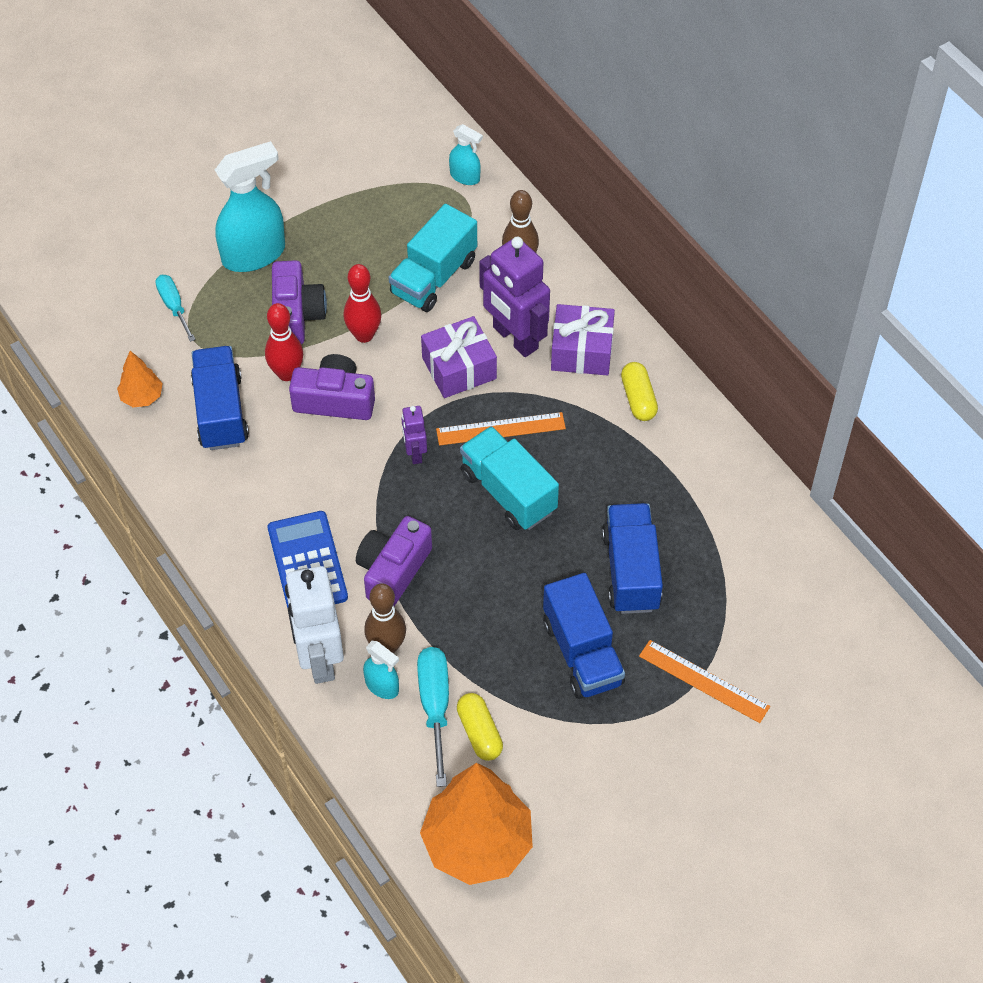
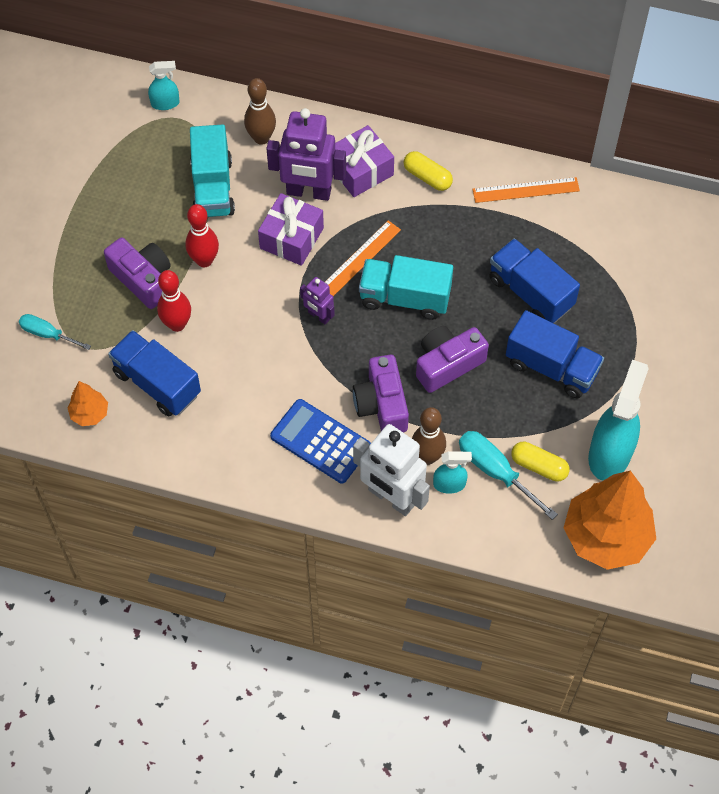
camera: 40 degrees left, 5 degrees up
(254, 254) = (69, 257): turquoise spray bottle -> turquoise spray bottle (610, 453)
(335, 400) = (229, 319): purple camera -> purple camera (447, 364)
(704, 681) = (640, 329): orange ruler -> orange ruler (526, 190)

